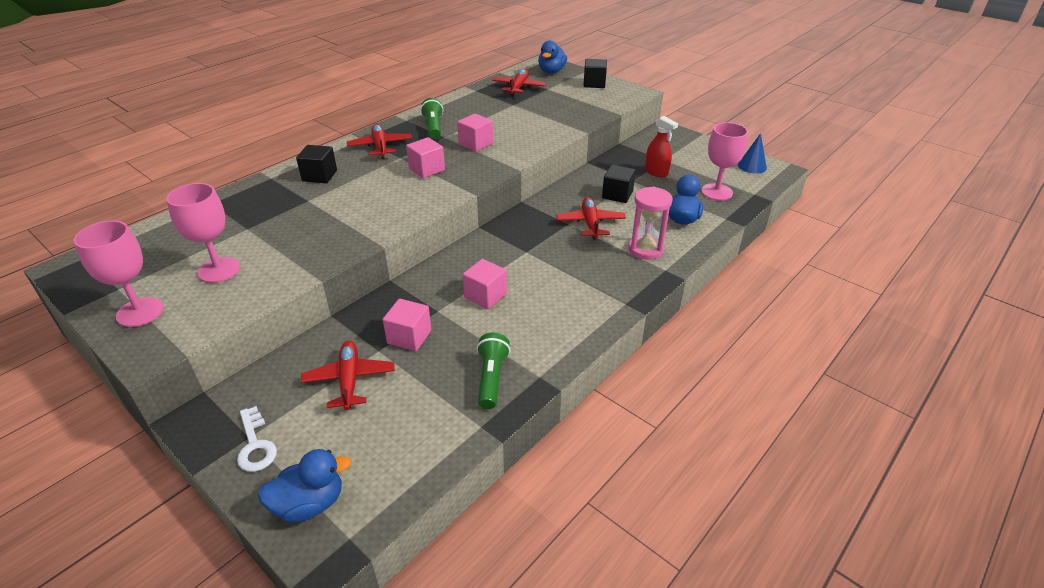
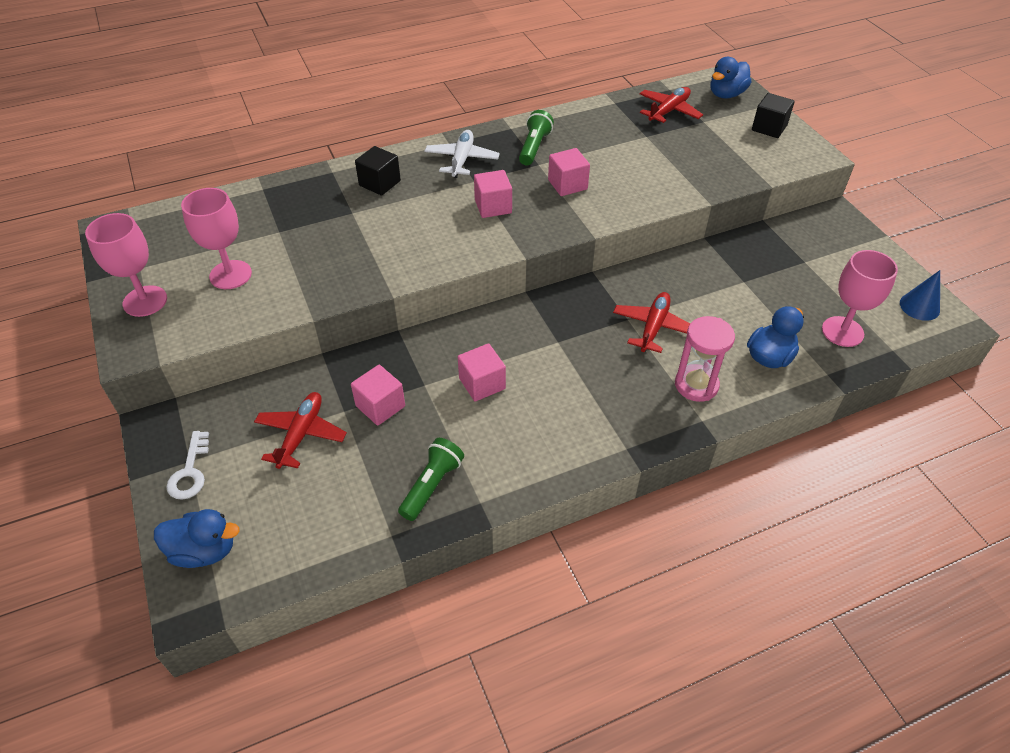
camera: 25 degrees right, 10 degrees up
(380, 147) = (462, 160): red plane -> white plane
(617, 195) = (711, 296): black cube -> none
(656, 172) = (782, 278): red spray bottle -> none

